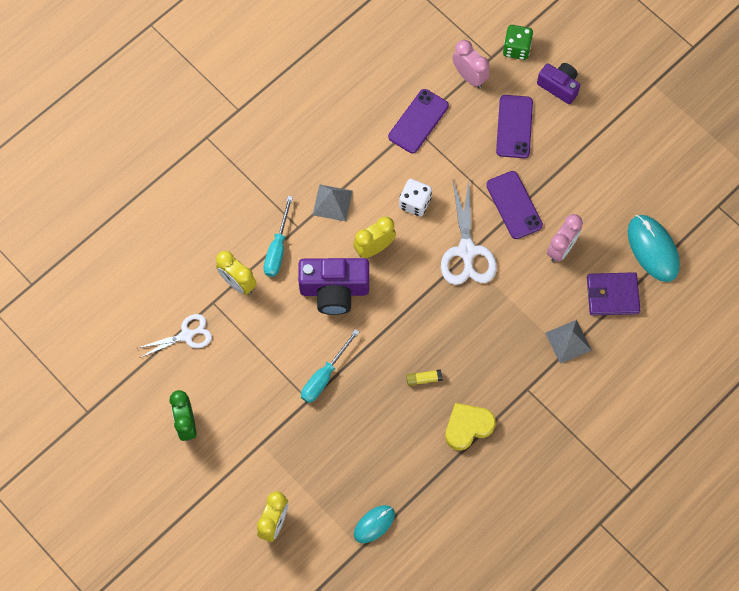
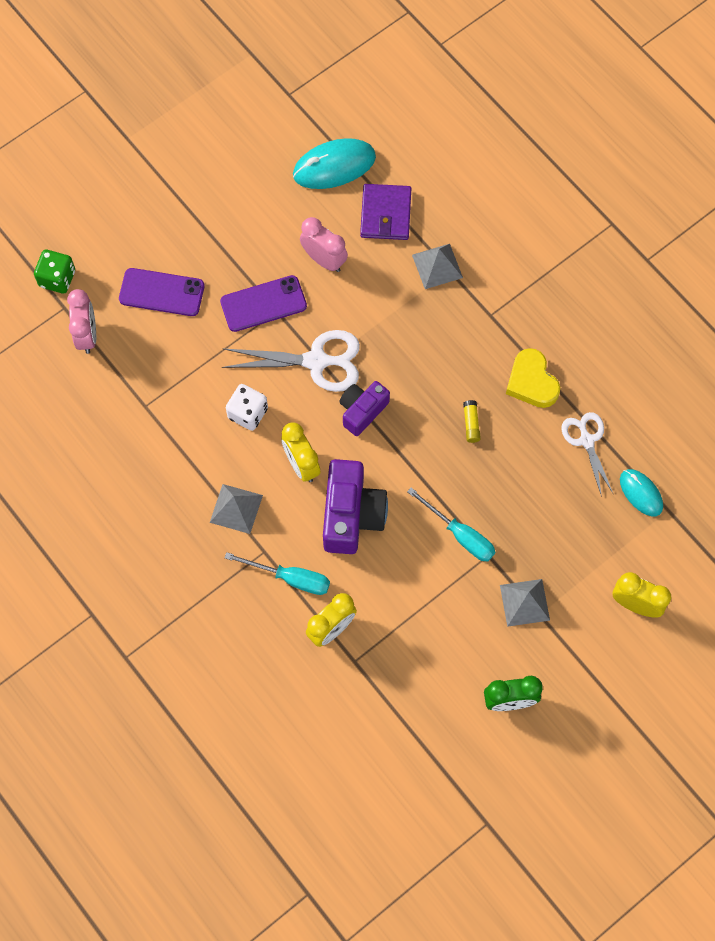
camera: 85 degrees left, 0 degrees up
(186, 335) = (395, 695): white scissors -> white scissors (586, 440)
(270, 431) = (524, 602): none -> grey pyramid
(418, 121) = (139, 399): purple phone -> none
(469, 76) = (87, 335): pink clock -> pink clock turned 120 degrees clockwise
(559, 86) = (115, 238): purple camera -> purple camera (362, 411)

